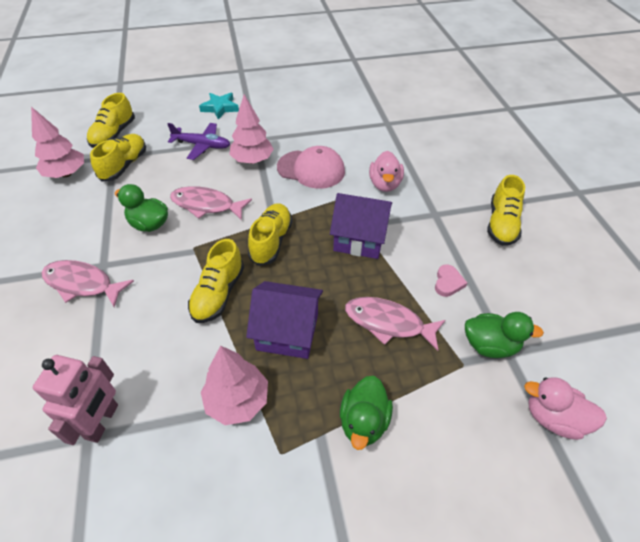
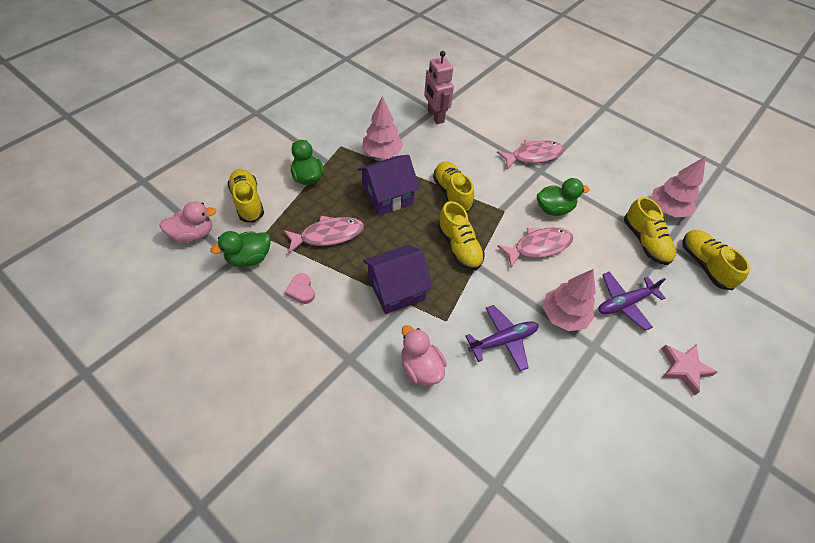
camera: 140 degrees right, 5 degrees up
(220, 108) = (684, 368): turquoise star -> pink star
(311, 169) = (503, 340): pink cap -> purple plane
(501, 224) = (278, 387): yellow shoe -> yellow shoe (248, 202)

